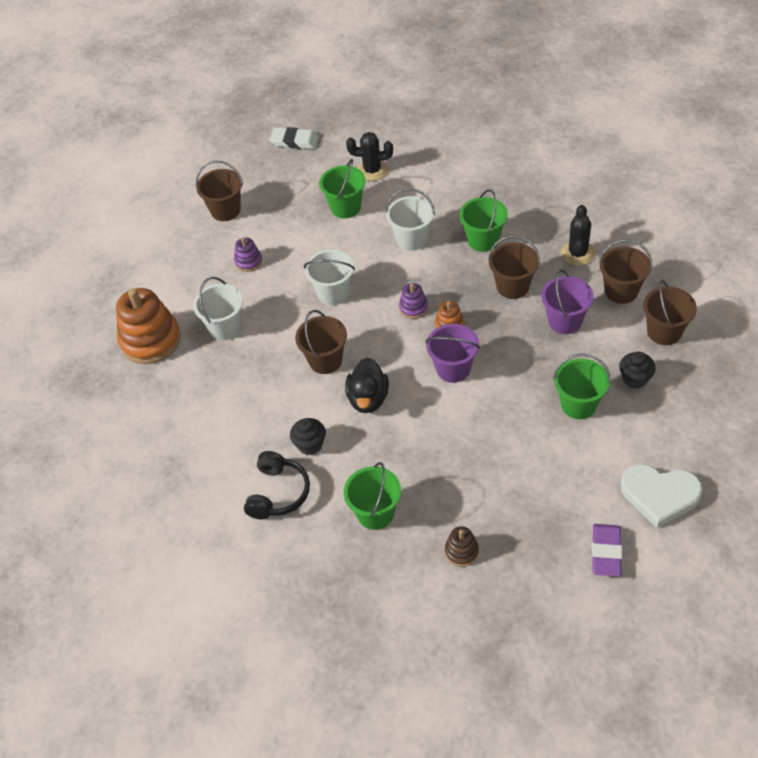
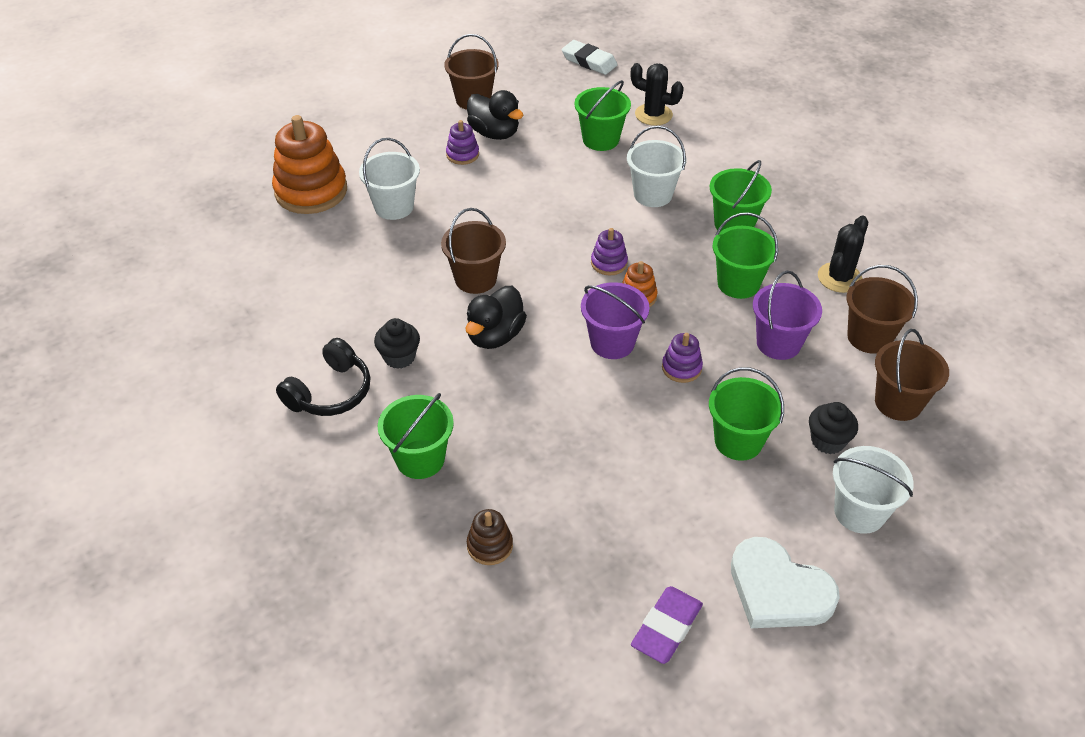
camera: 20 degrees right, 5 degrees down
(261, 233) = (494, 133): none -> black duck
(333, 293) = (530, 216): white bucket -> white bucket (859, 512)
(511, 367) = (681, 368): none -> purple stacking toy
(512, 286) = (738, 284): brown bucket -> green bucket

